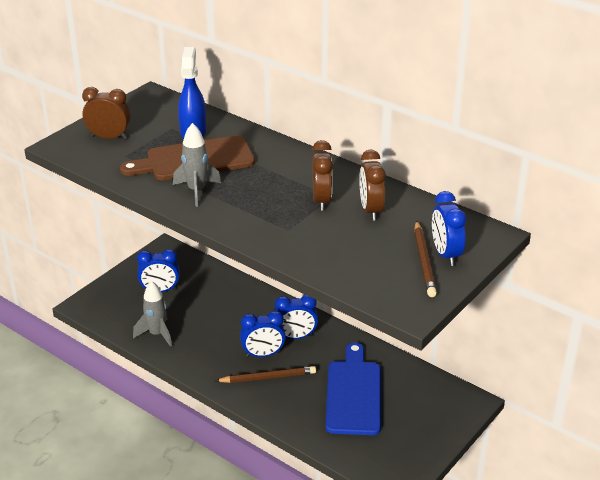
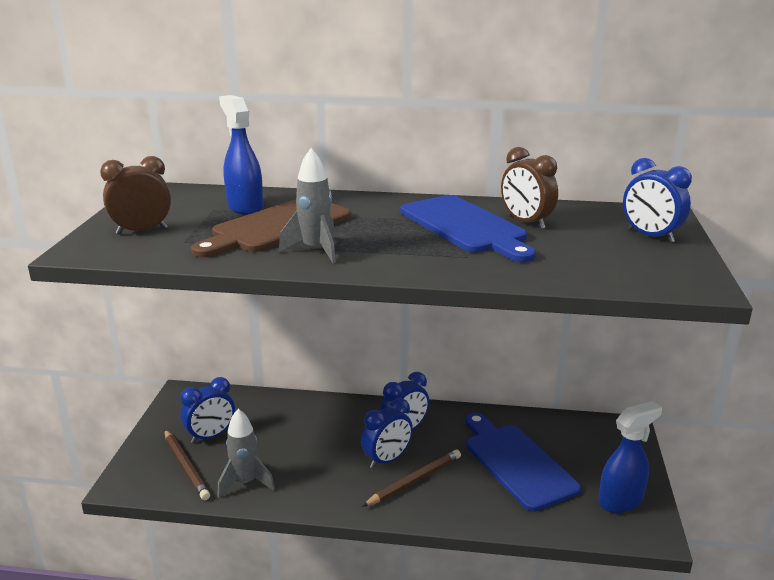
camera: 30 degrees left, 10 degrees down
(321, 200) = (465, 226): brown clock -> blue cutting board
(401, 452) = (621, 501): none -> blue spray bottle
(424, 261) = (641, 246): brown pencil -> brown pencil (186, 466)

